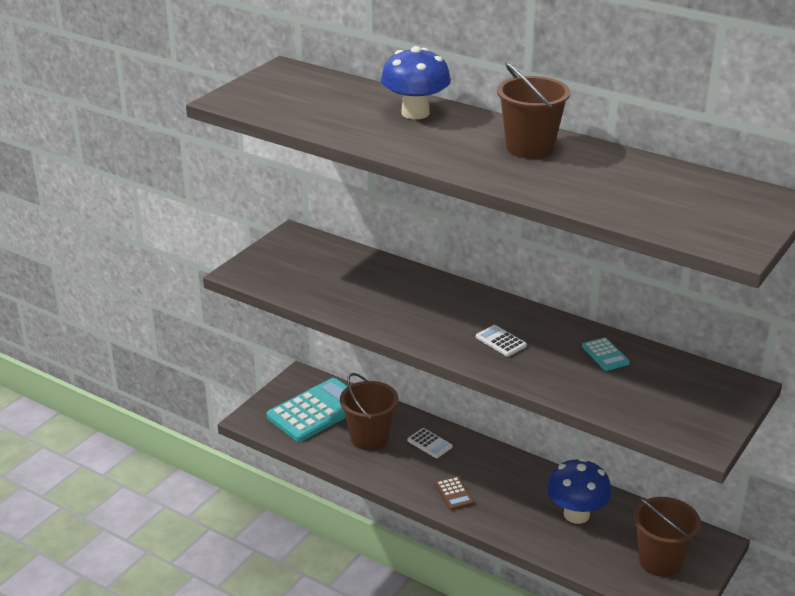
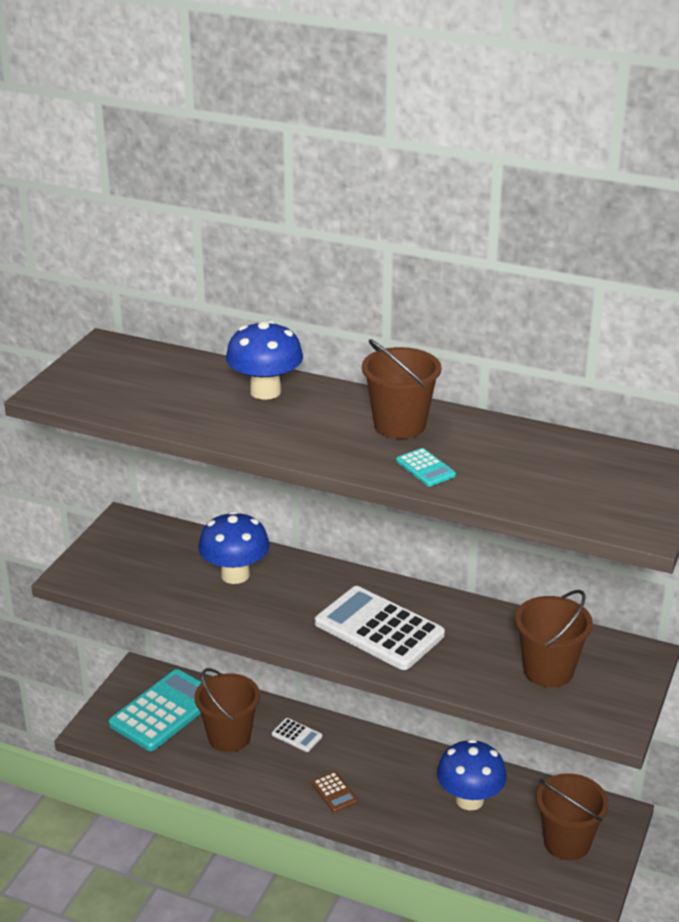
camera: 10 degrees left, 0 degrees up
(381, 286) = (235, 575): none -> blue mushroom
(500, 341) = (379, 629): white calculator -> white calculator, size x2.28
(605, 355) = (493, 633): turquoise calculator -> turquoise calculator (425, 468)
(650, 390) = (548, 670): none -> brown bucket

